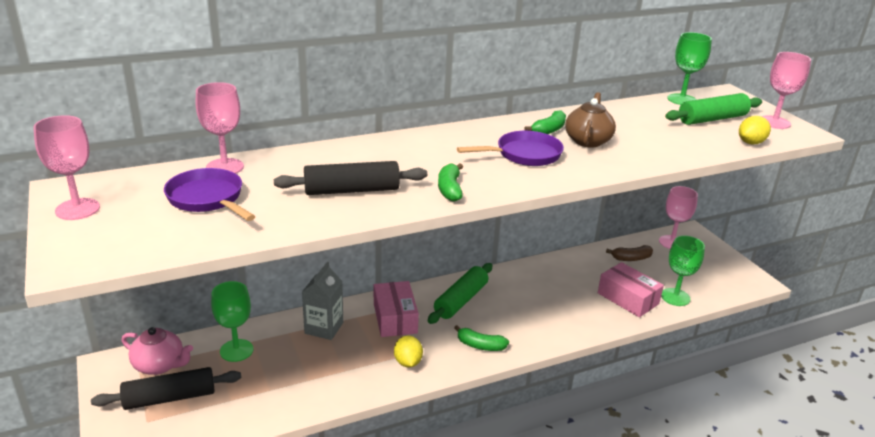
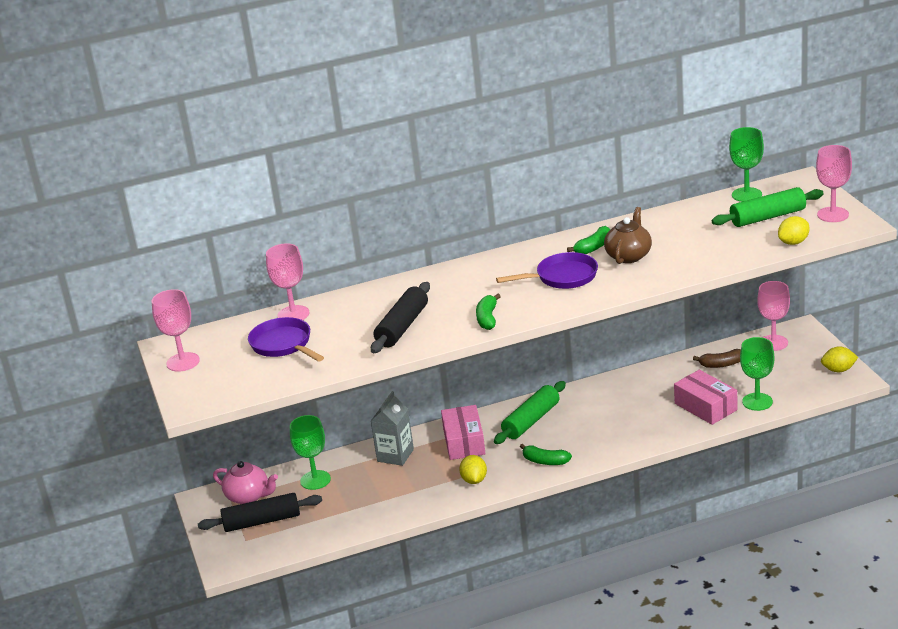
camera: 10 degrees right, 0 degrees up
(351, 190) = (402, 327): black rolling pin -> black rolling pin turned 60 degrees counterclockwise
(739, 272) = (838, 370): none -> yellow lemon

